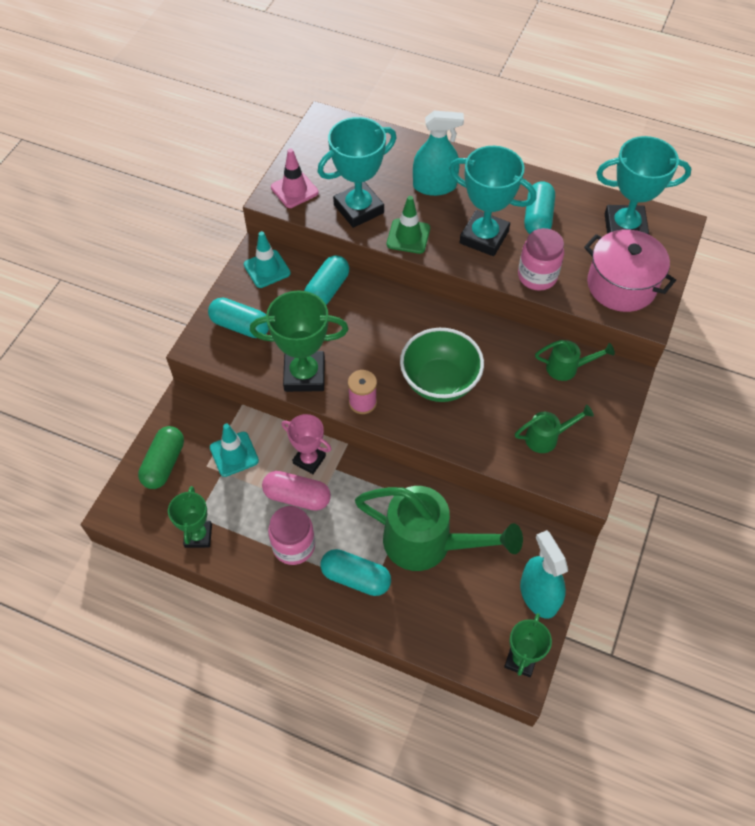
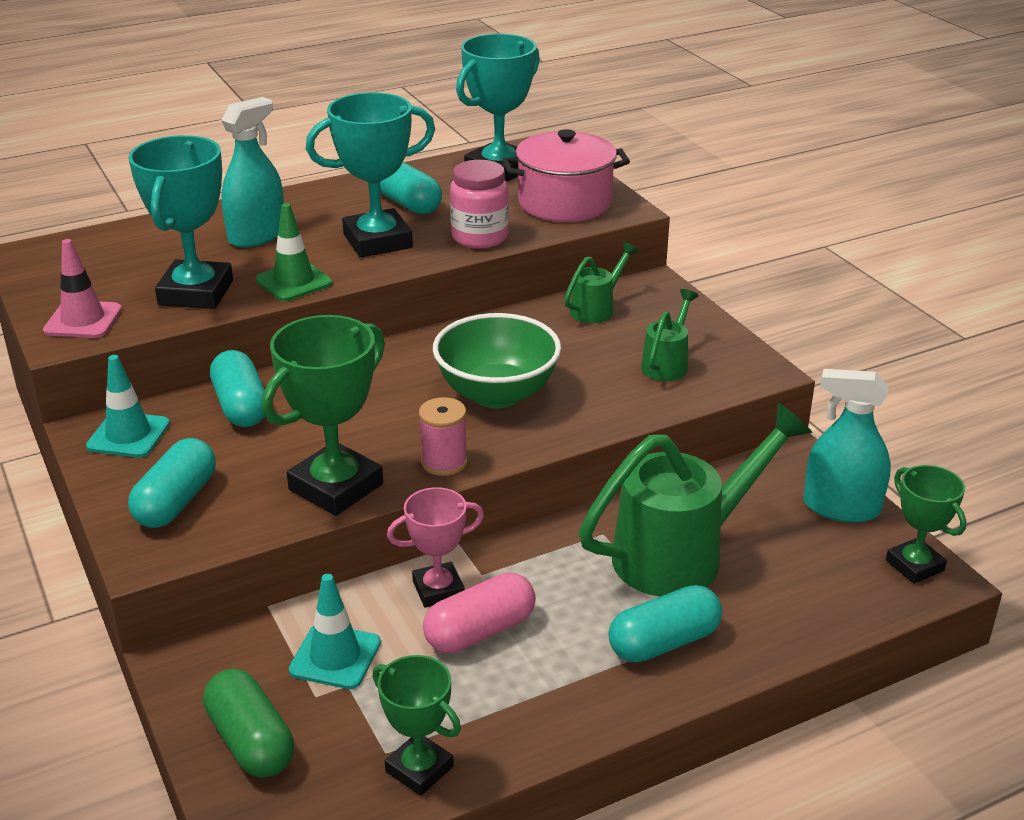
camera: 50 degrees left, 25 degrees down
(240, 326) = (176, 501): turquoise capsule -> turquoise capsule turned 45 degrees counterclockwise
(294, 546) = (551, 675): pink jar -> none

